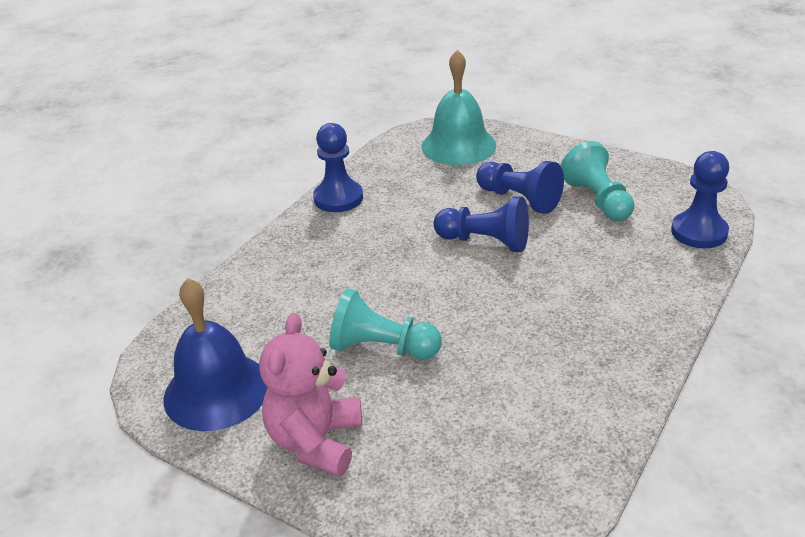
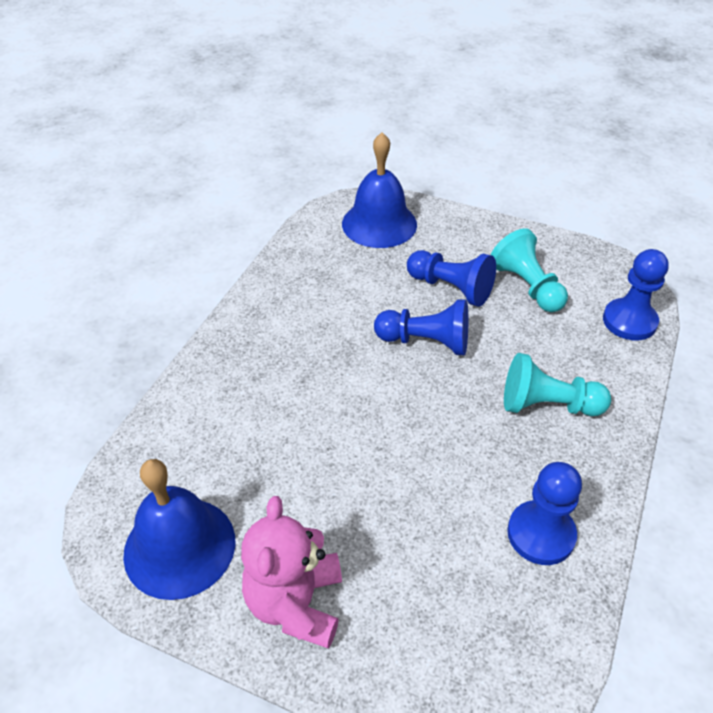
camera: 10 degrees left, 10 degrees up
(338, 198) = (267, 293): blue pawn -> blue pawn (541, 534)
(382, 348) = (344, 480): turquoise pawn -> turquoise pawn (547, 405)
(458, 145) = (379, 224): turquoise bell -> blue bell

